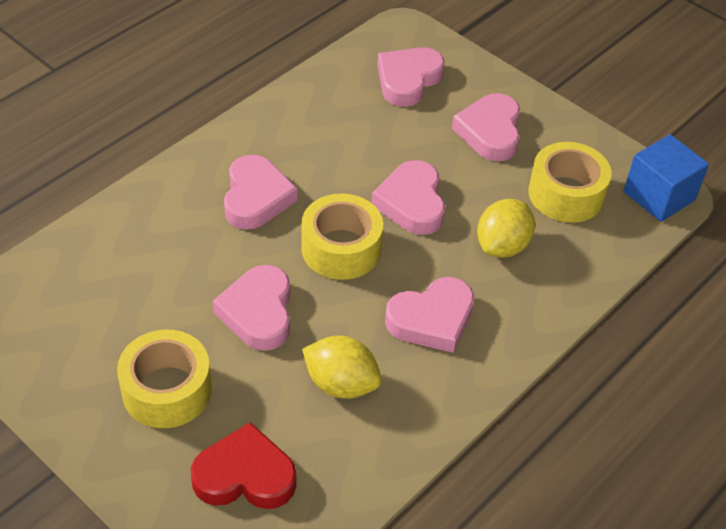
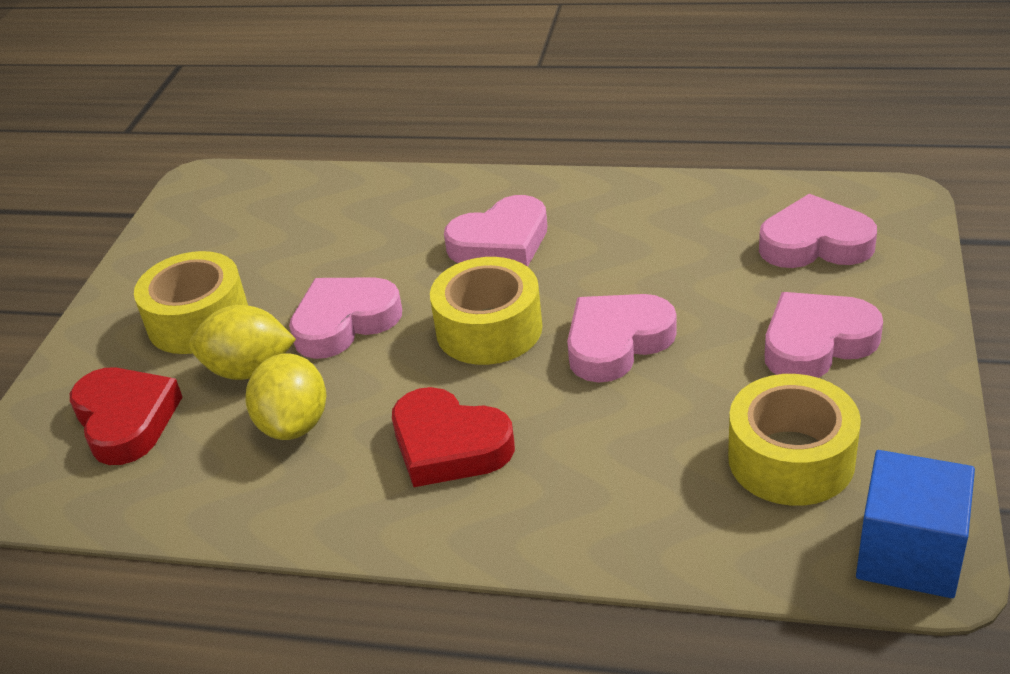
camera: 65 degrees right, 10 degrees down
(432, 319) = (449, 445): pink heart -> red heart
(502, 246) = (629, 446): yellow lemon -> yellow lemon (249, 370)

